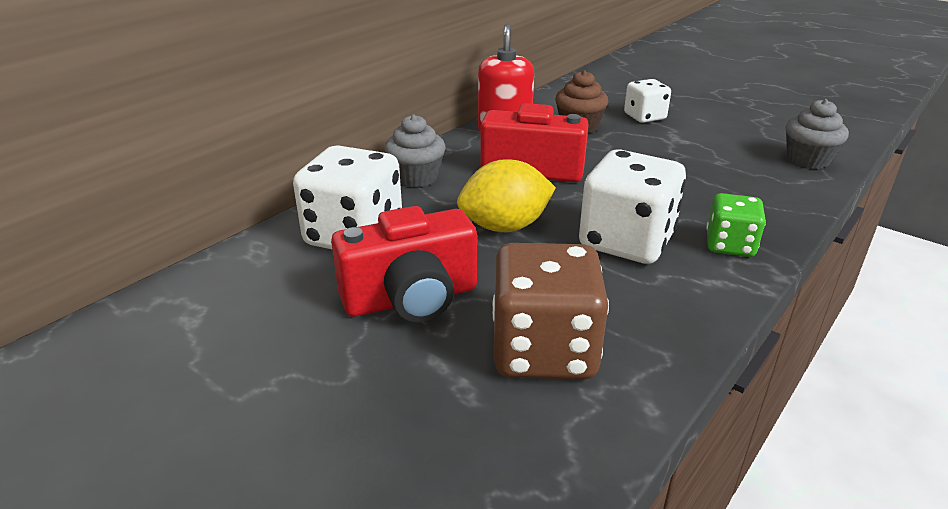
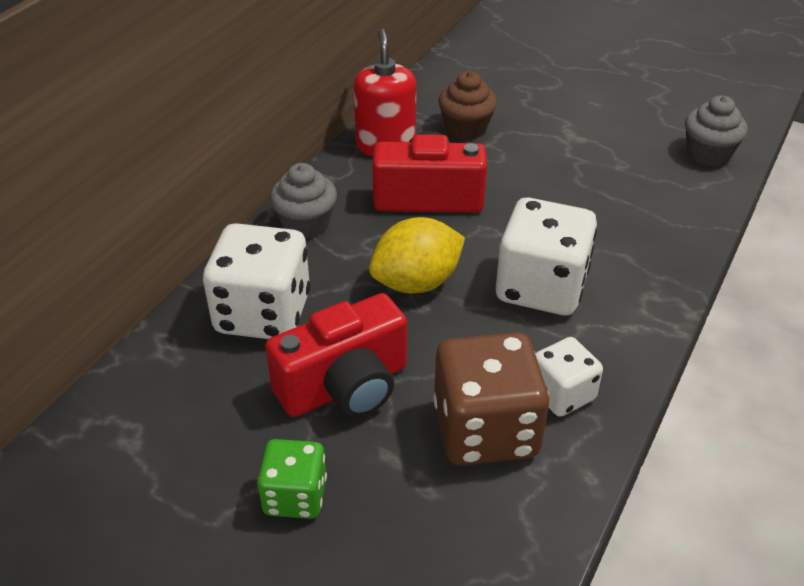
camera: 10 degrees left, 10 degrees up
(644, 117) = (534, 106): white dice -> white dice (562, 394)
(730, 245) = (641, 280): green dice -> green dice (295, 496)

